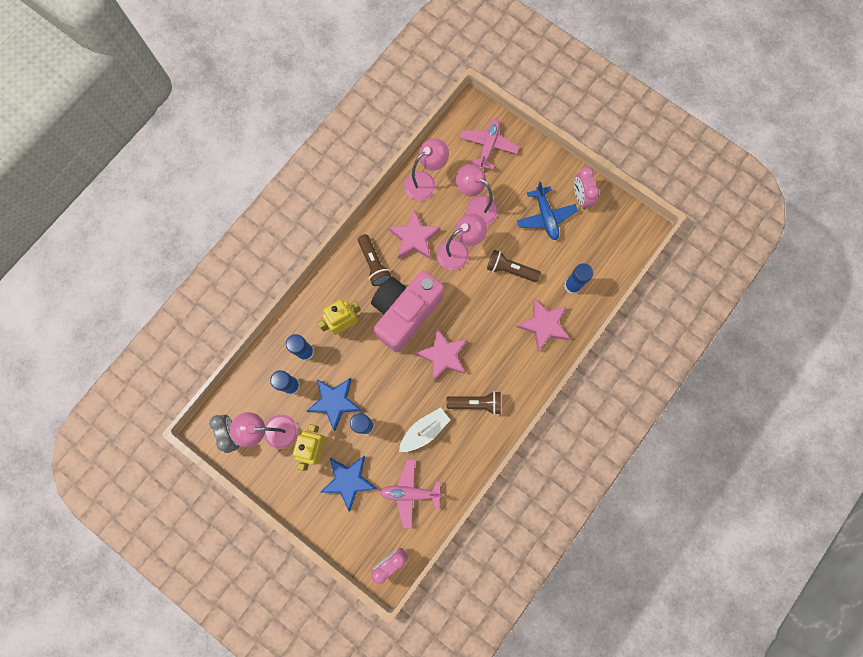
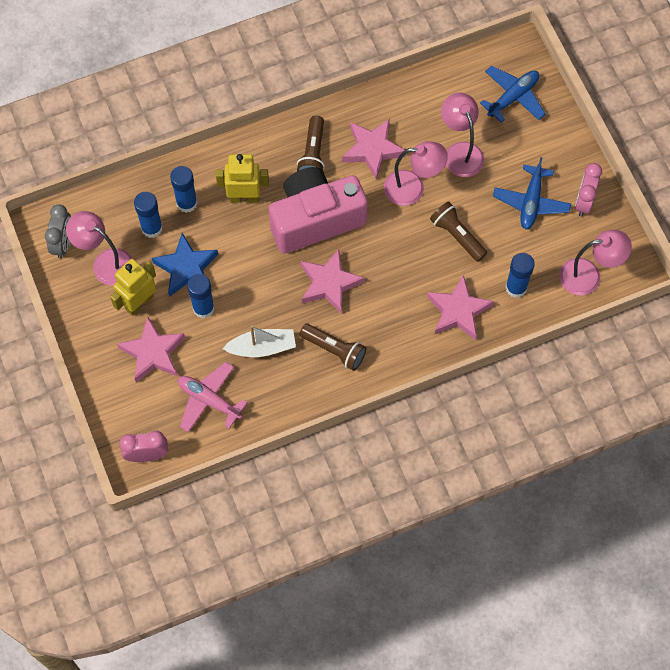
camera: 30 degrees right, 10 degrees down
(349, 480) = (153, 353): blue star -> pink star
(425, 182) = (420, 99): pink lamp -> pink lamp (588, 276)
(488, 146) = (513, 97): pink plane -> blue plane

